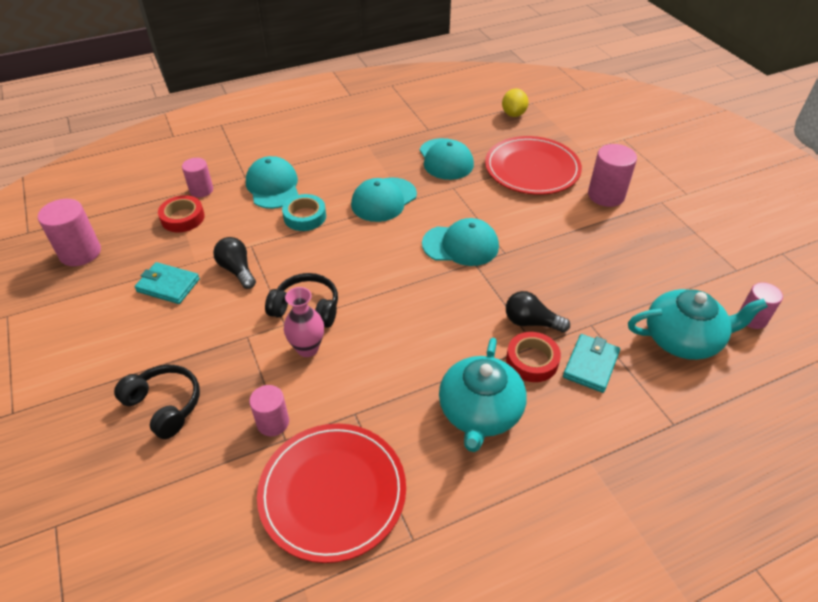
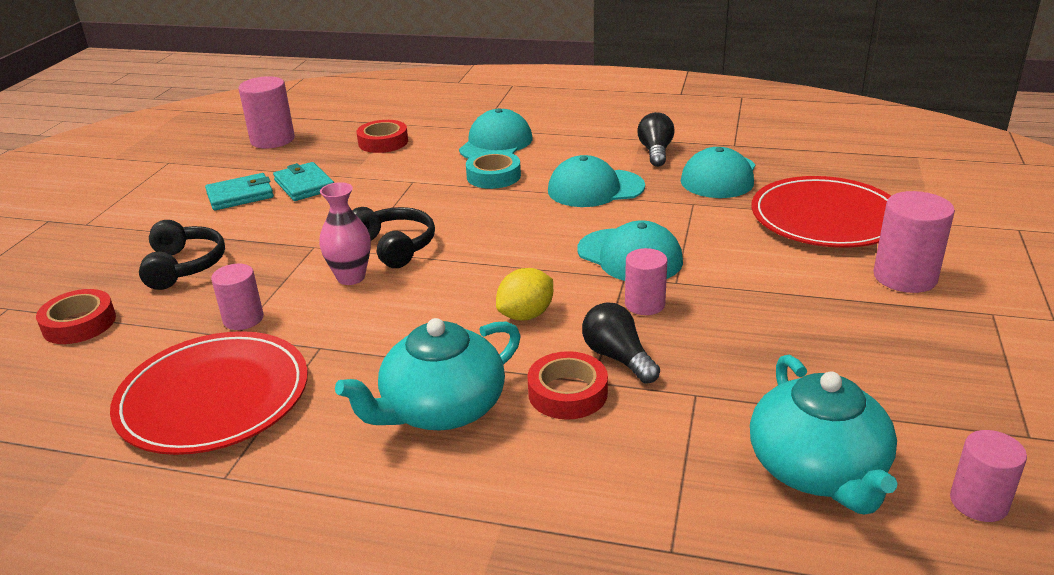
camera: 40 degrees right, 15 degrees down
(144, 501) = (79, 323): none -> red tape
(201, 190) = (427, 127): pink cylinder -> pink cylinder (645, 304)
(237, 270) = (375, 195): black light bulb -> black light bulb (655, 152)
(513, 114) = (872, 160): yellow lemon -> yellow lemon (526, 315)
(590, 365) = (638, 432): turquoise wallet -> turquoise wallet (240, 195)
(683, 339) = (818, 470): turquoise teapot -> turquoise teapot turned 45 degrees clockwise

